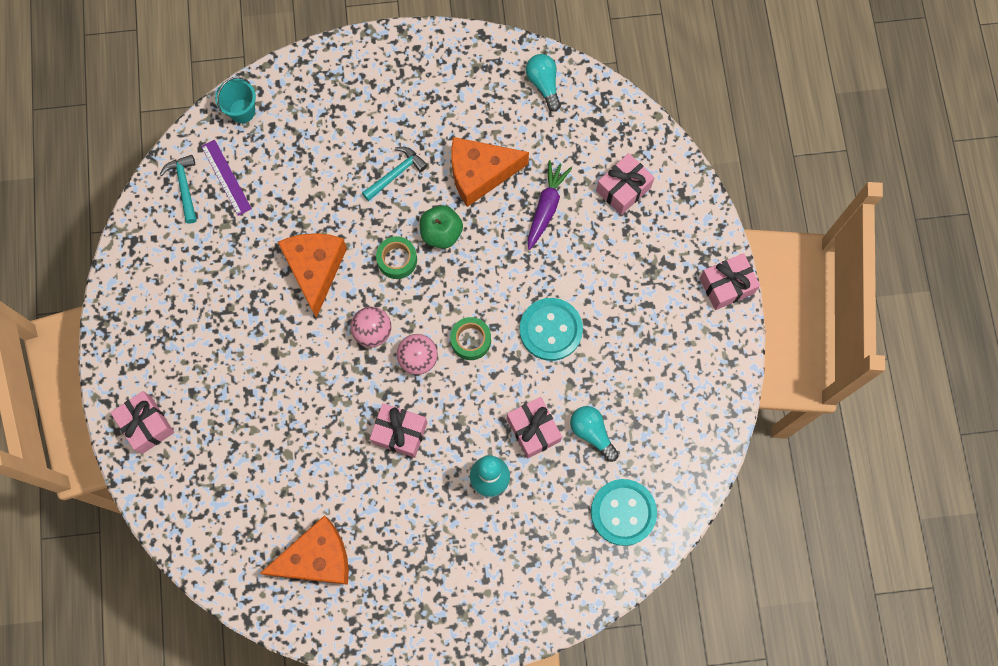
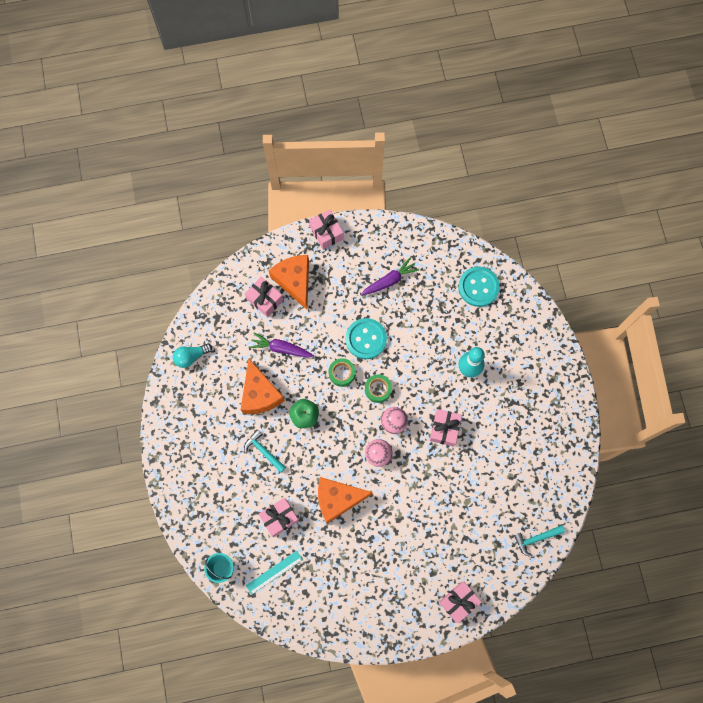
camera: 95 degrees left, 0 degrees up
(184, 187) = (283, 602): turquoise hammer -> turquoise hammer (536, 539)
(226, 177) = (274, 572): purple ruler -> turquoise ruler
(317, 558) = (532, 473): orange cheese -> orange cheese (294, 281)
(397, 260) = (326, 444): green tape -> green tape (342, 373)
(533, 430) = (433, 345): pink gift -> pink gift (279, 518)
(592, 433) = (431, 309): turquoise light bulb -> none
(642, 373) = (389, 281): none -> purple carrot

